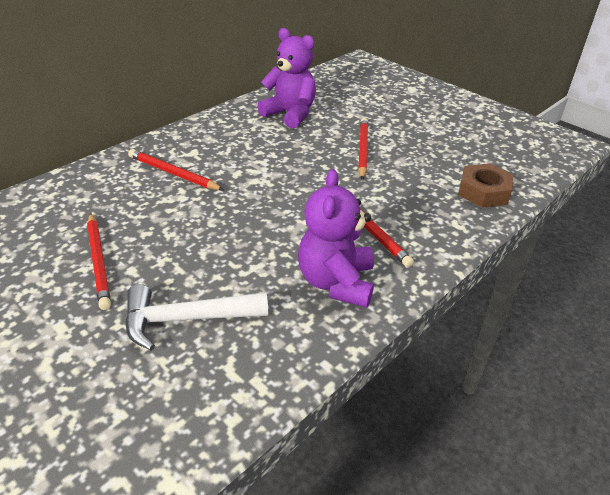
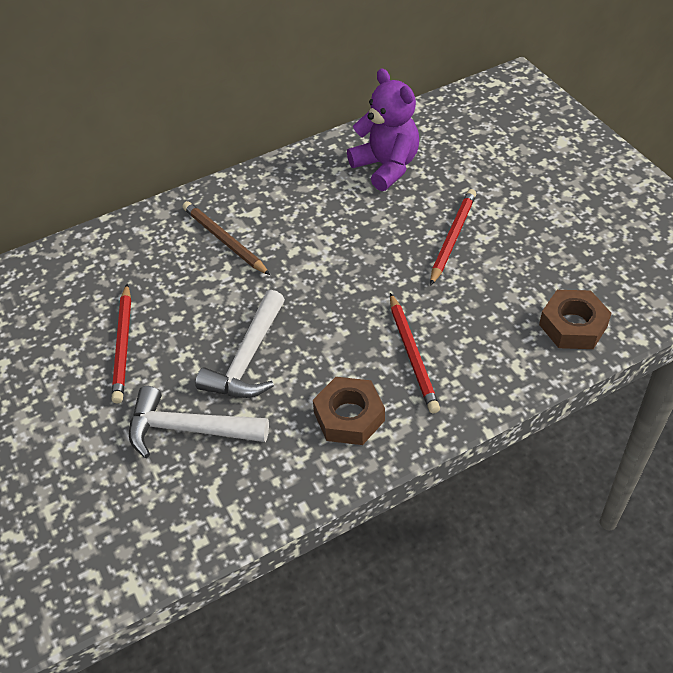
camera: 20 degrees right, 10 degrees up
(173, 173) = (224, 240): red pencil -> brown pencil
(225, 254) = (247, 359): none -> white hammer
(336, 282) = (349, 416): purple teddy bear -> brown nut

